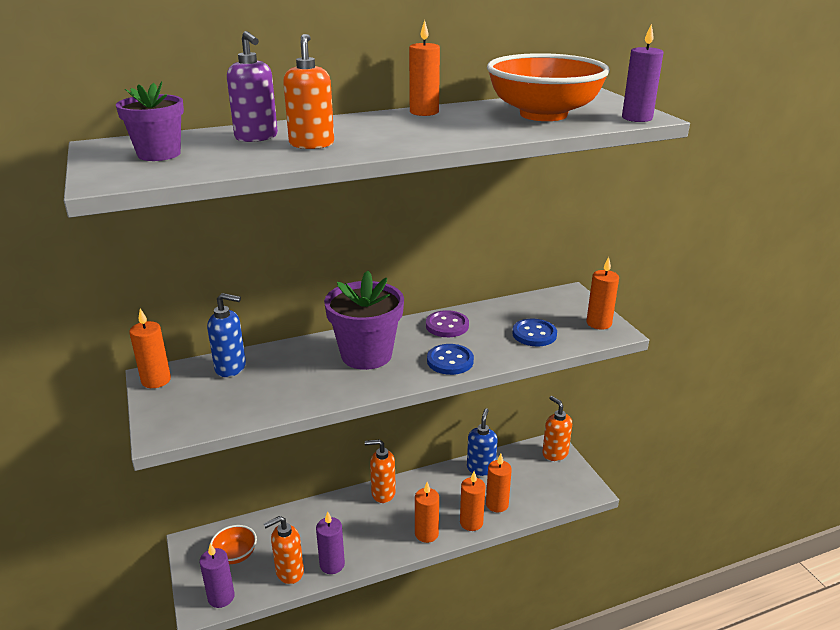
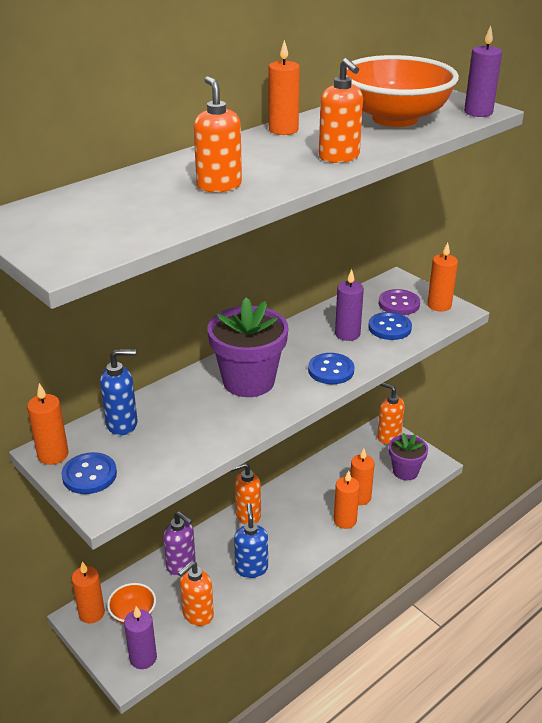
camera: 20 degrees left, 5 degrees up
(159, 154) = (79, 221): purple flower pot -> purple flower pot (405, 471)
(171, 404) = (89, 475): none -> blue button
(256, 137) = (154, 185): purple soap dispenser -> purple soap dispenser (181, 565)
(332, 564) = (235, 596): purple candle -> purple candle (347, 334)
(426, 534) = (309, 542): orange candle -> orange candle (91, 613)
(447, 325) = (305, 335): purple button -> purple button (399, 304)
(451, 136) = (339, 157): none -> orange soap dispenser
(481, 468) = (328, 467): blue soap dispenser -> blue soap dispenser (251, 568)

